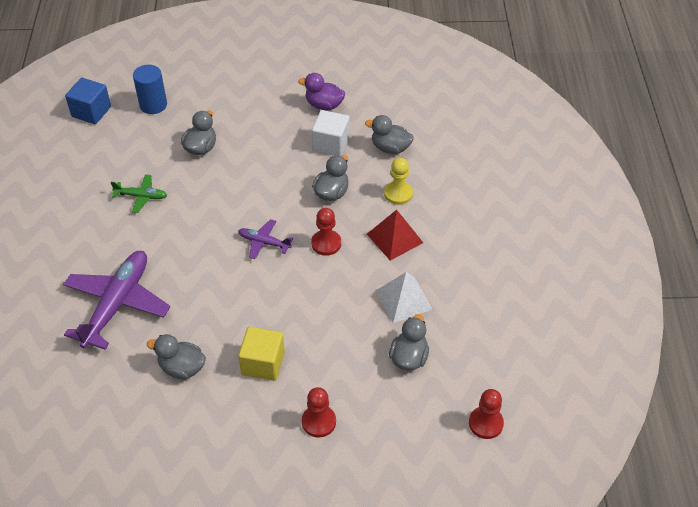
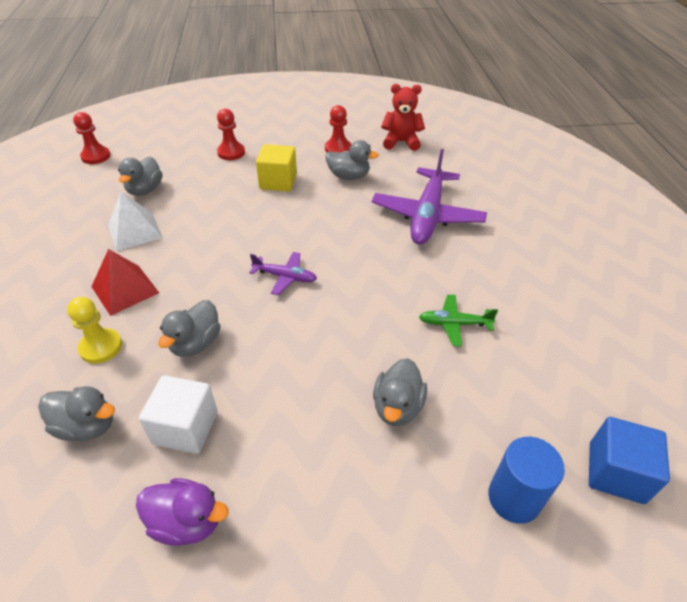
camera: 175 degrees right, 5 degrees down
(99, 432) = (401, 142): none -> red teddy bear
(326, 243) = (210, 279): red pawn -> red pawn (338, 149)

